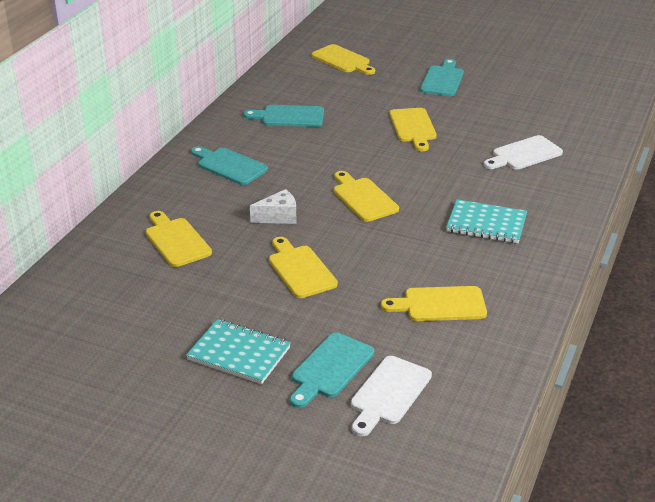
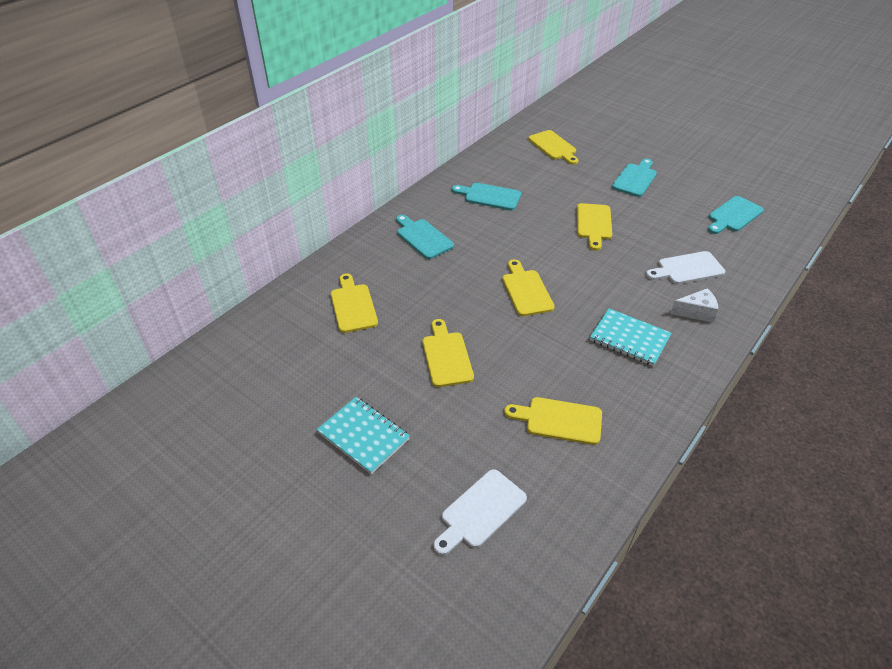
camera: 15 degrees right, 10 degrees up
(279, 217) = (446, 297): white cheese -> white cheese (696, 312)
(330, 368) = (437, 470): turquoise cutting board -> turquoise cutting board (733, 215)

